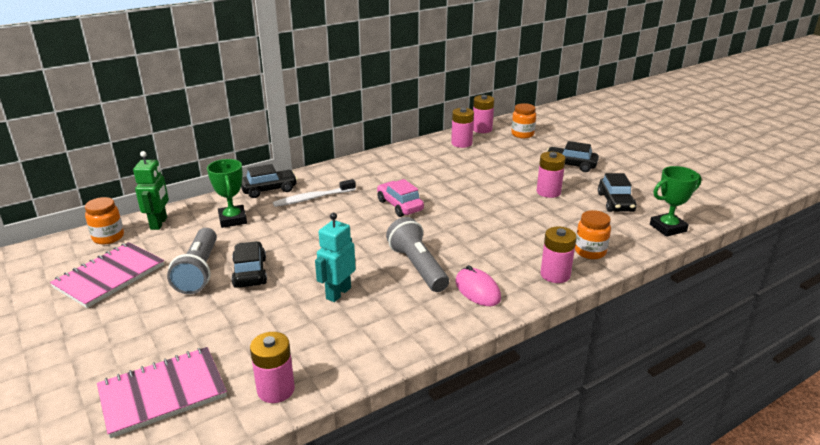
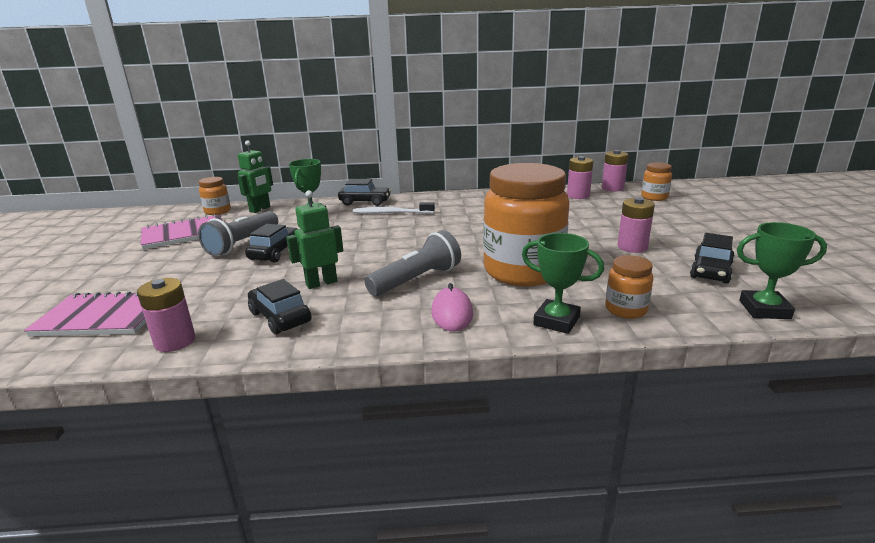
camera: 30 degrees right, 5 degrees down
(338, 293) = (321, 283): turquoise robot -> green robot
(399, 205) = (459, 231): pink car -> none
(417, 267) = (416, 280): grey flashlight -> grey flashlight turned 45 degrees clockwise
(492, 236) = (523, 271): none -> orange jar
(555, 275) = (556, 321): pink battery -> green trophy
(570, 165) = (685, 229): black car -> black car (280, 317)

